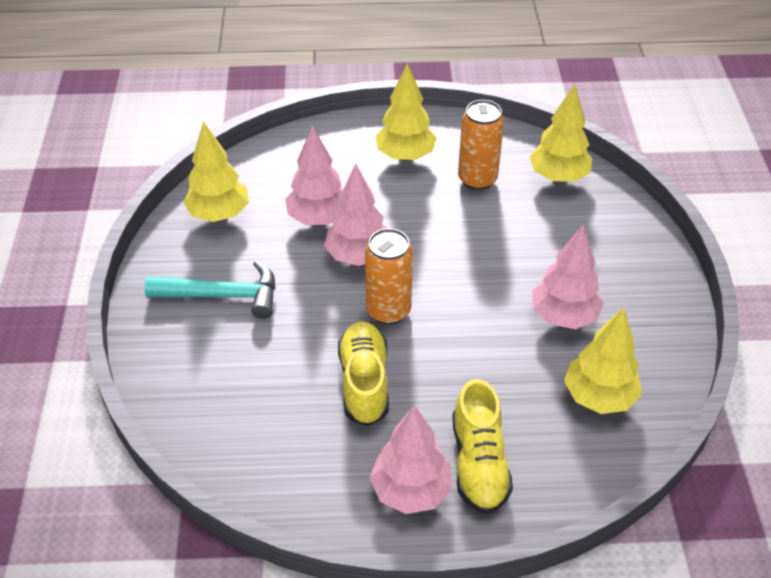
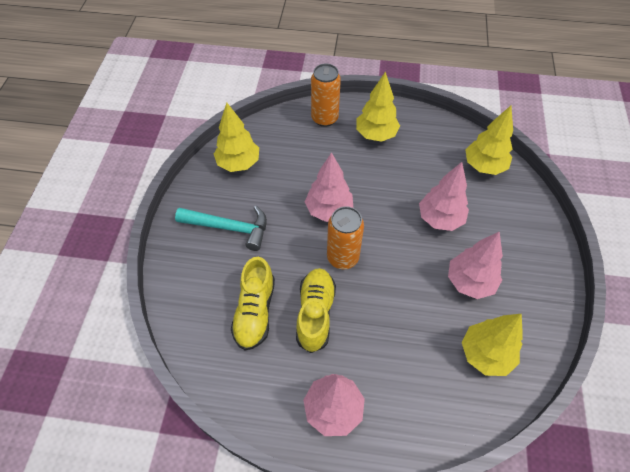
camera: 10 degrees right, 10 degrees up
(318, 218) = (306, 176): pink tree -> pink tree (440, 219)
(477, 179) = (424, 160): orange can -> orange can (324, 118)
(479, 463) = (387, 395): yellow shoe -> yellow shoe (255, 312)

